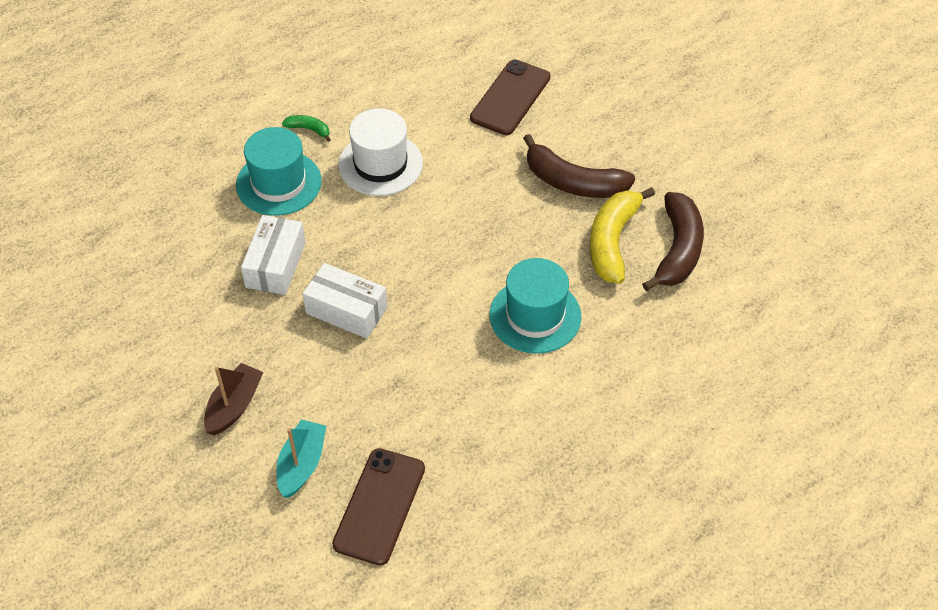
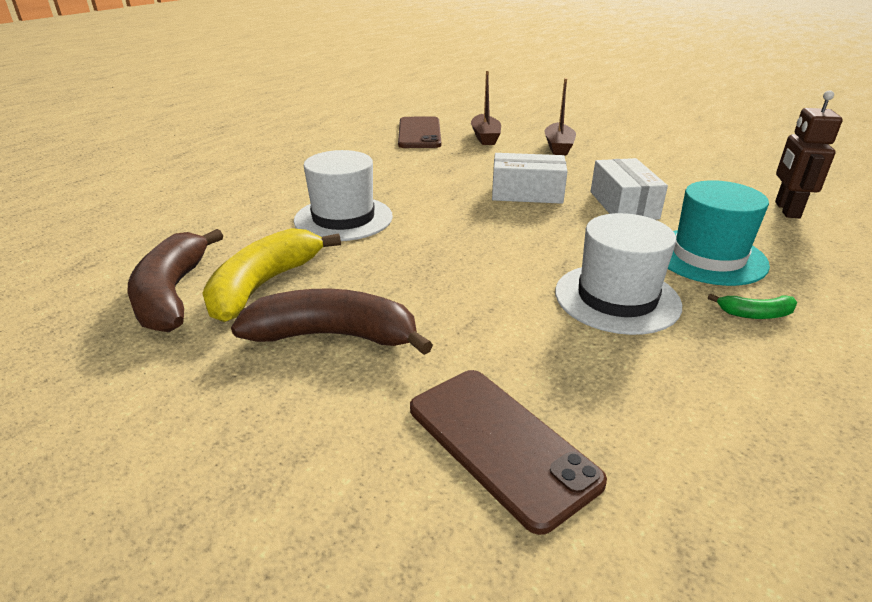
camera: 160 degrees right, 20 degrees down
(147, 217) = (786, 210): none -> brown robot
(302, 464) = (485, 137): turquoise boat -> brown boat
(510, 98) = (500, 443): brown phone -> brown phone turned 45 degrees counterclockwise
(535, 316) = (343, 218): turquoise hat -> white hat
(613, 242) = (264, 285): yellow banana -> yellow banana turned 150 degrees counterclockwise

